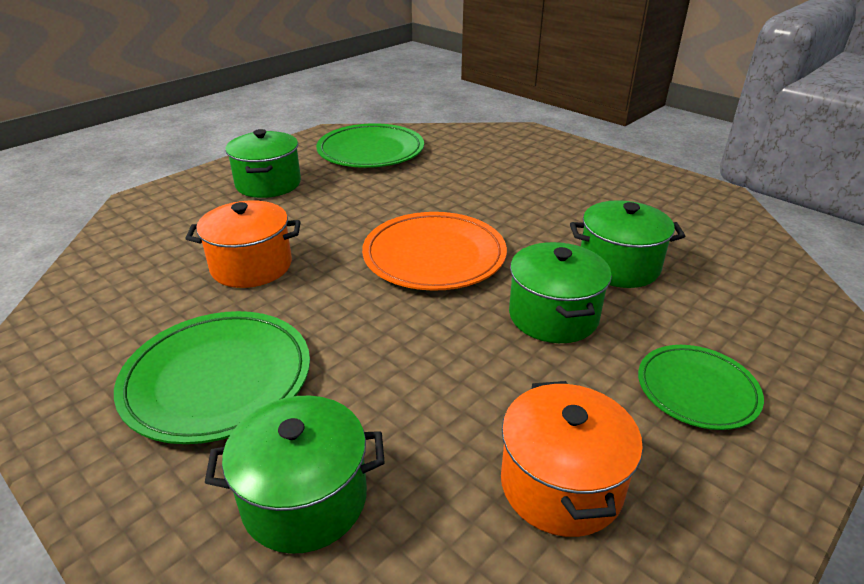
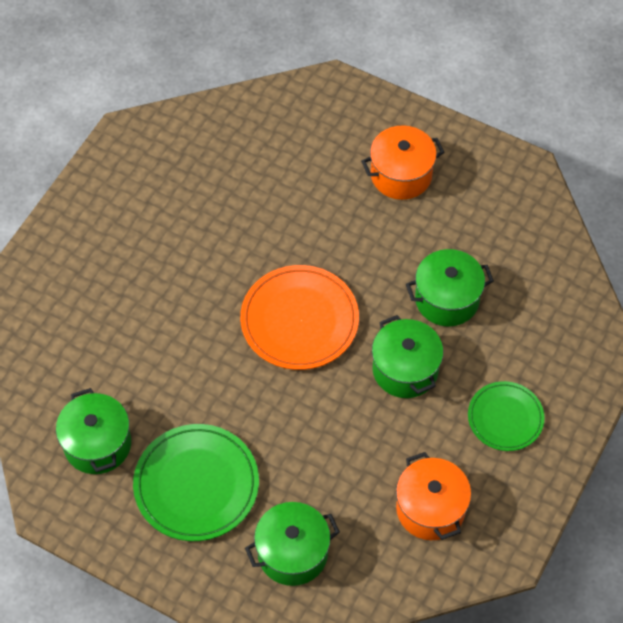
camera: 15 degrees left, 25 degrees up
(251, 266) = (157, 367): orange pot -> orange pot (401, 175)
(268, 184) = (109, 246): green pot -> green pot (97, 444)
(371, 151) = (184, 163): green plate -> none

